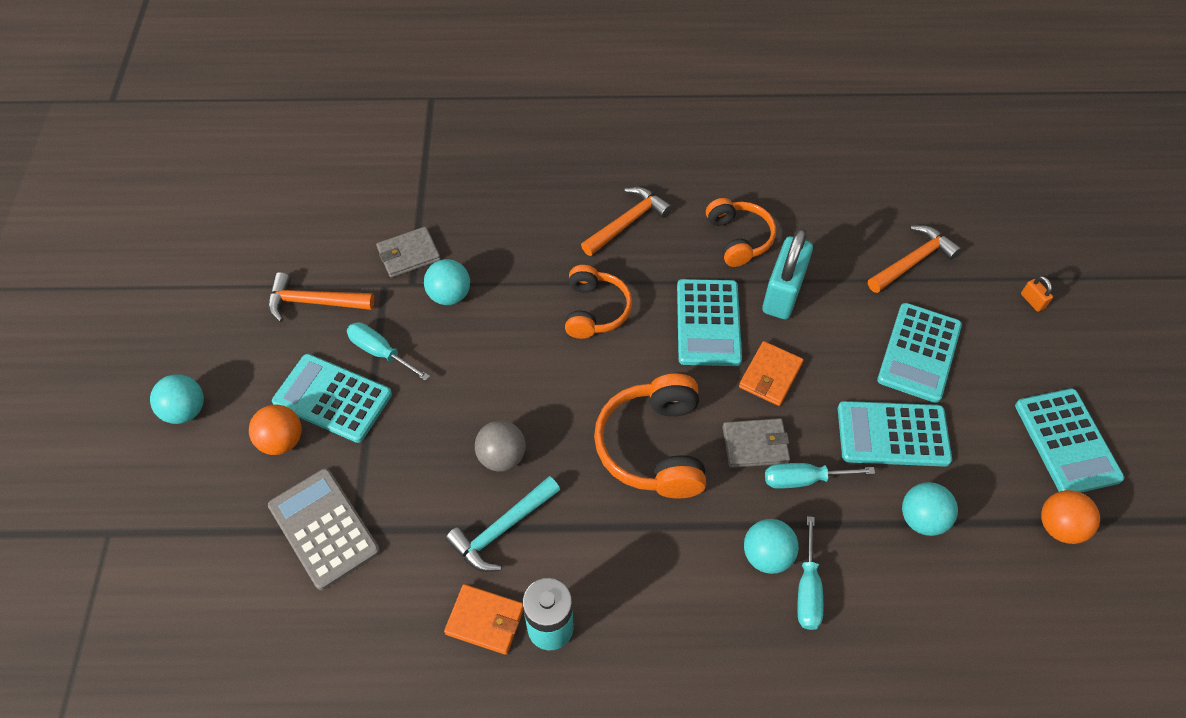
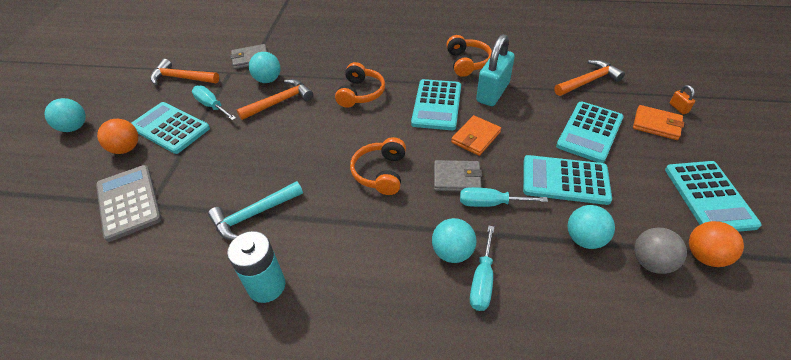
camera: 10 degrees right, 10 degrees down
(485, 620) = (218, 275): orange wallet -> orange wallet (656, 124)
(502, 457) = (270, 170): grey ball -> grey ball (651, 262)
(627, 222) = (395, 51): orange hammer -> orange hammer (280, 102)
(654, 446) = (381, 173): orange headphones -> orange headphones, size x0.66

